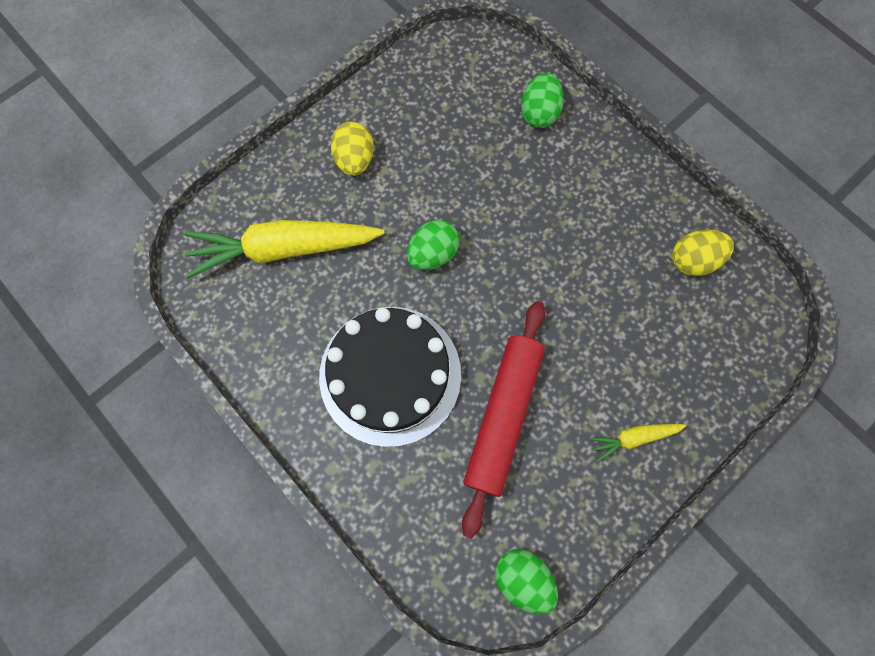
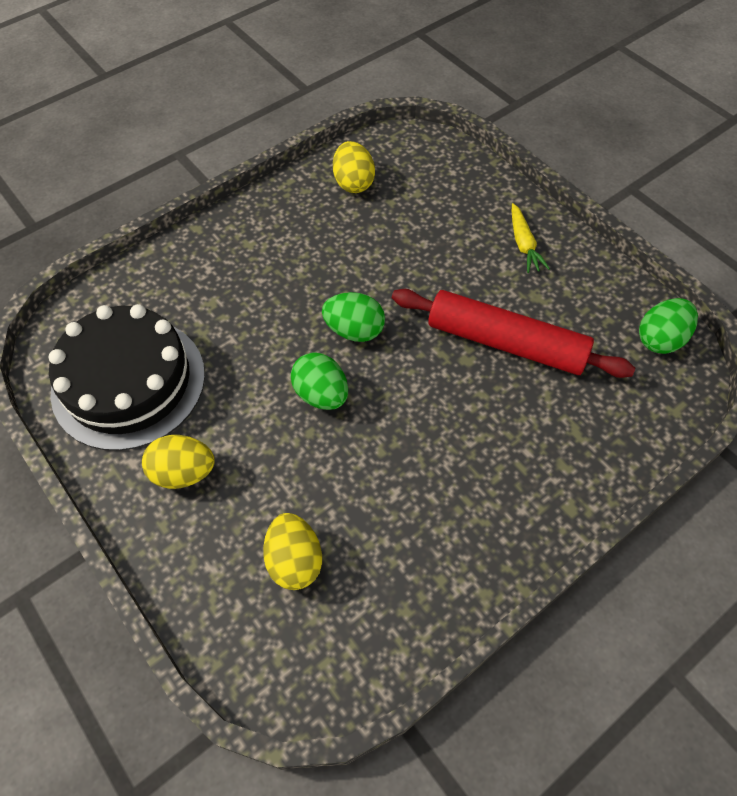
camera: 85 degrees left, 15 degrees down
(284, 249) = (295, 560): yellow carrot -> yellow egg
(390, 375) = (462, 444): black cake -> black cake (128, 382)
(539, 113) = (166, 283): green egg -> green egg (354, 330)

